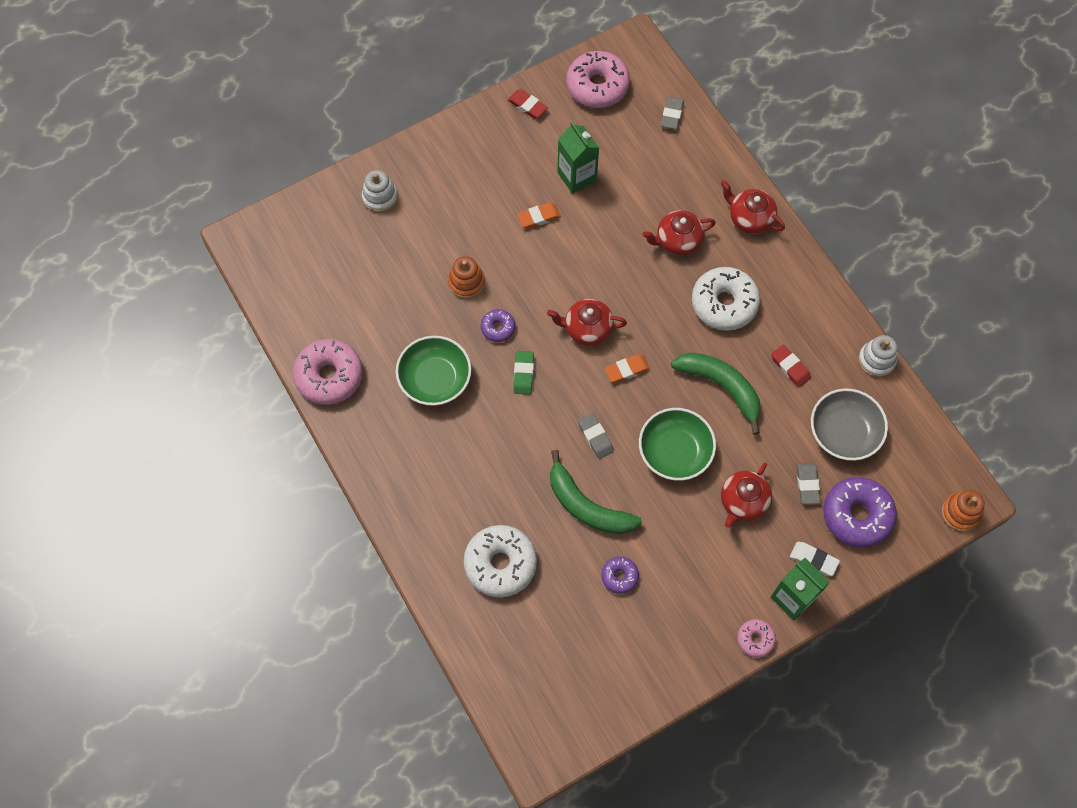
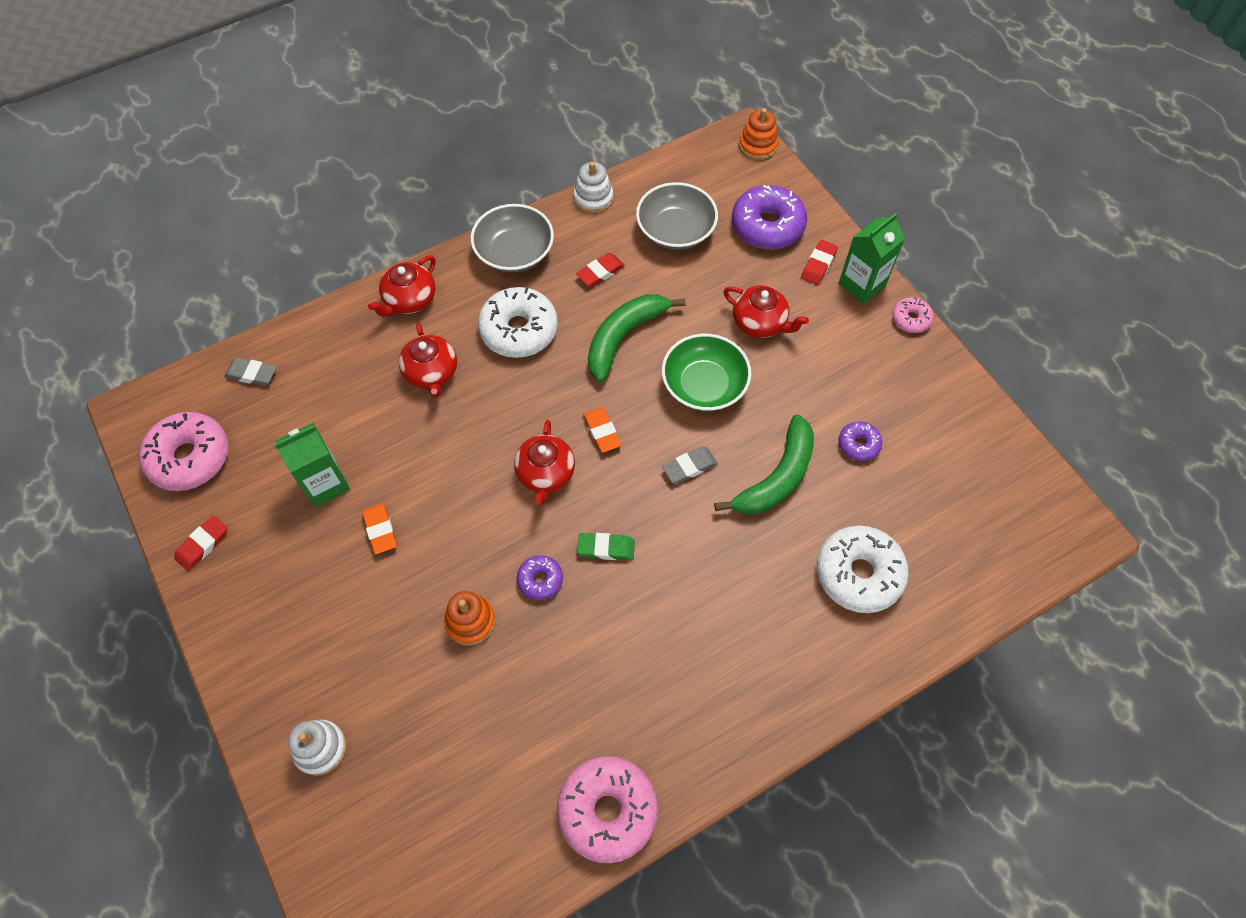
camera: 90 degrees left, 5 degrees down
(435, 379) = (612, 660): green bowl -> none
(807, 296) = (514, 252): none -> grey bowl
(807, 484) = (736, 265): grey eraser -> none
(813, 559) = (818, 264): white eraser -> red eraser

